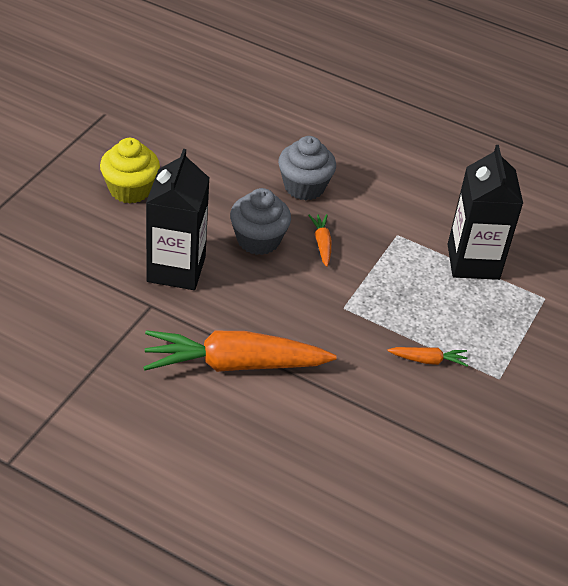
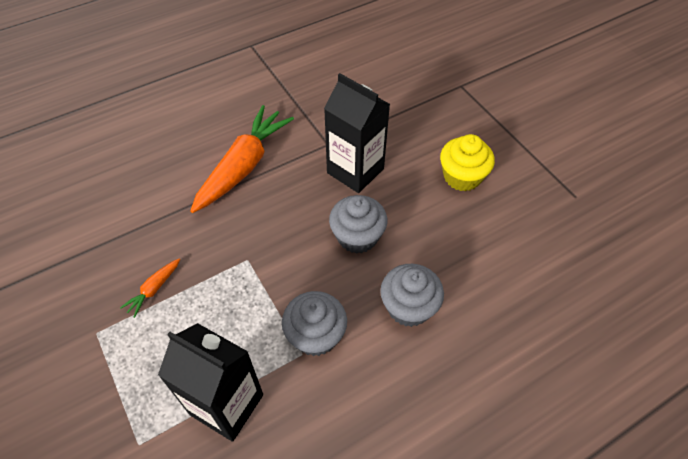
camera: 125 degrees right, 10 degrees up
(322, 244) = (326, 282): orange carrot -> none
(375, 232) = (315, 335): none -> grey cupcake

